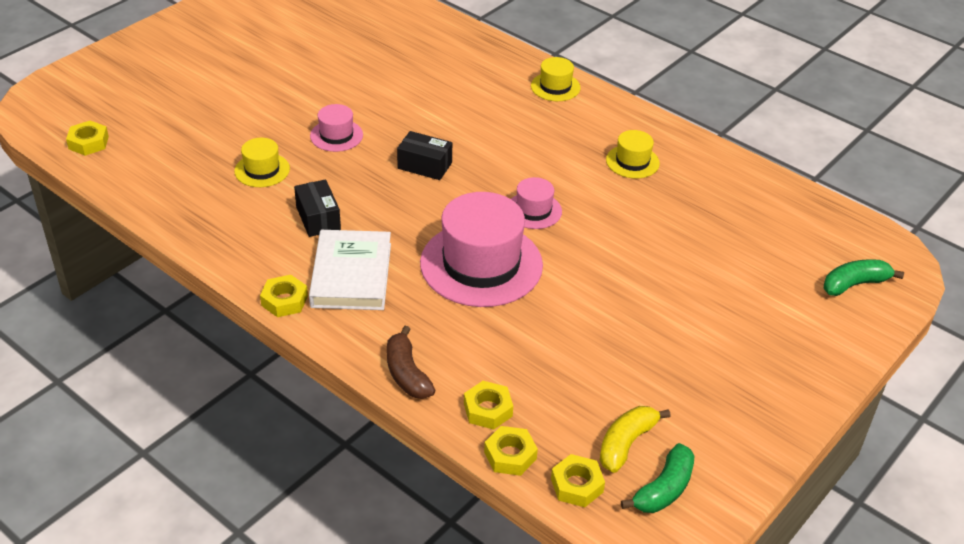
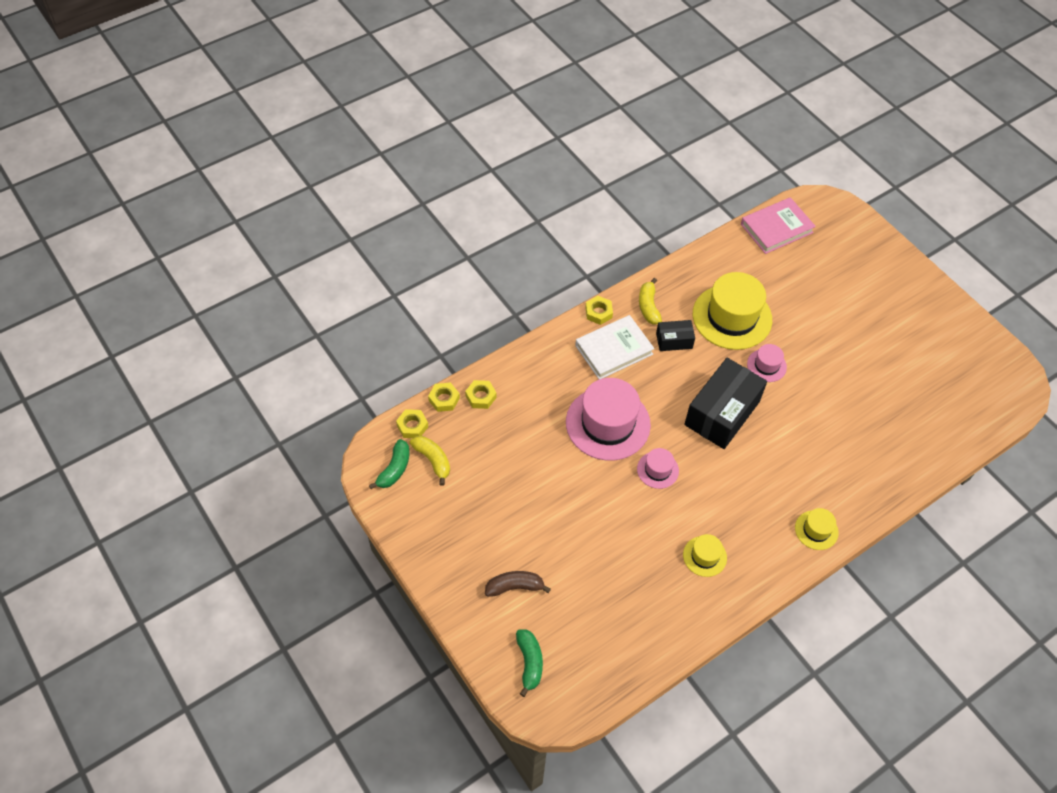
camera: 105 degrees right, 15 degrees up
(88, 143) = (776, 228): yellow nut -> pink book
(261, 250) = (648, 307): none -> yellow banana
(262, 170) = (732, 317): yellow hat -> yellow hat, size x2.07
(351, 275) = (614, 350): white book -> white book turned 45 degrees counterclockwise
(407, 374) = (521, 363): brown banana -> brown banana (514, 587)
(424, 165) = (722, 413): black box -> black box, size x2.00
(664, 489) = (394, 469): green banana -> green banana turned 120 degrees counterclockwise

